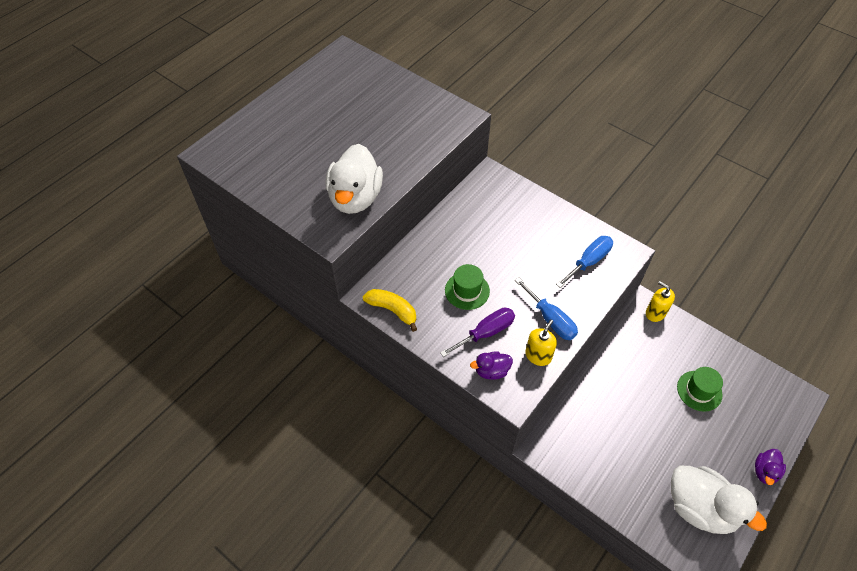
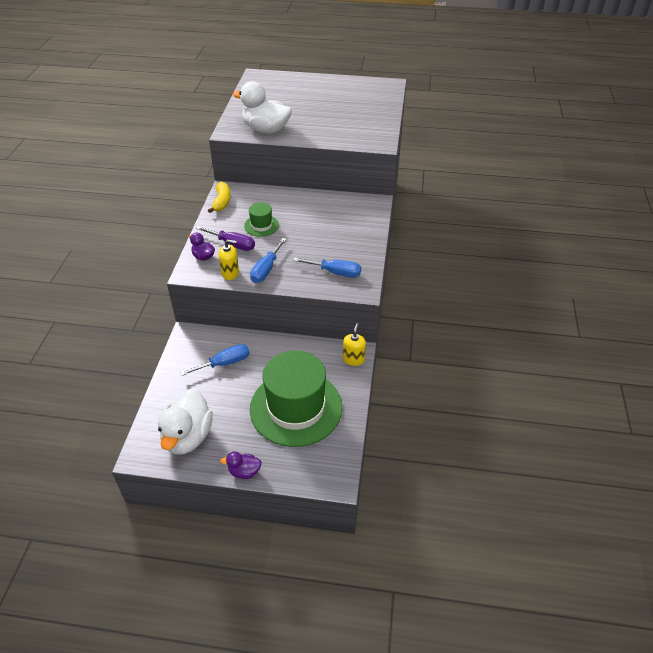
camera: 60 degrees right, 10 degrees down
(355, 198) = (266, 130): white duck -> white duck turned 45 degrees clockwise
(607, 429) = (224, 363): none -> blue screwdriver
(699, 391) = (296, 408): green hat -> green hat, size x2.27

